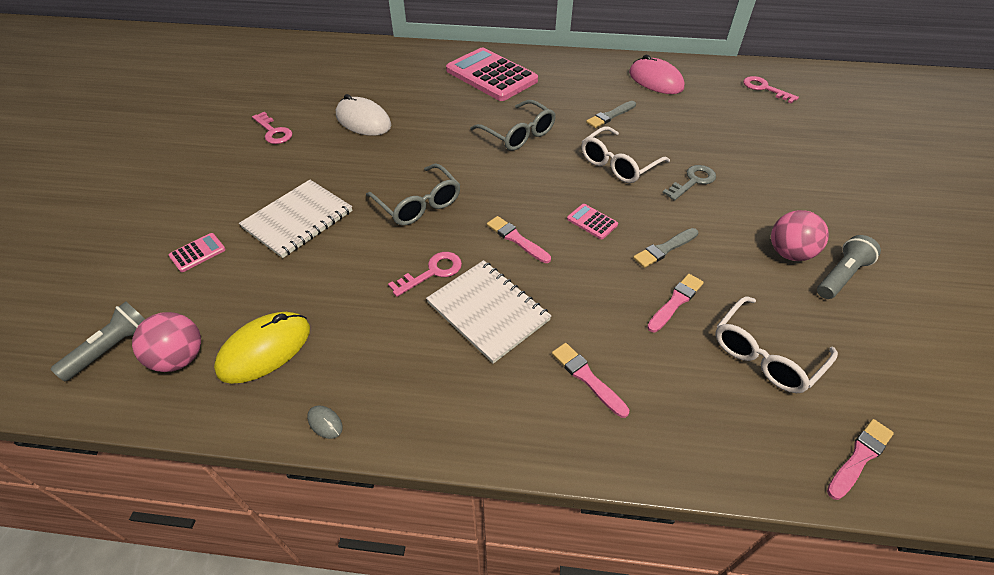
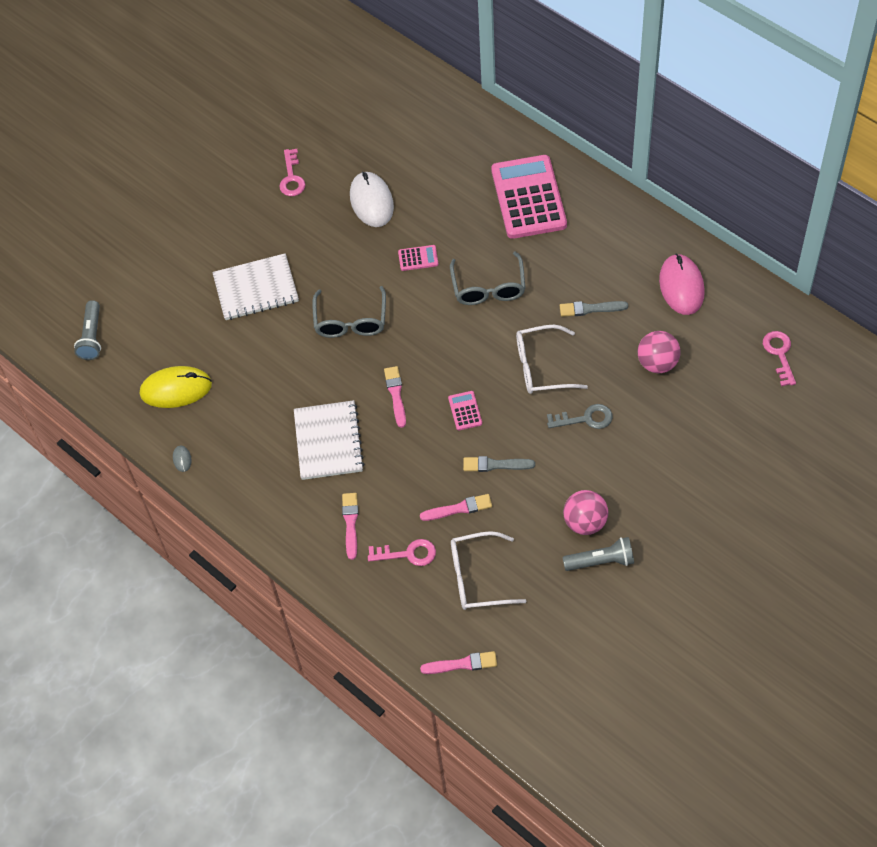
camera: 40 degrees right, 10 degrees up
(113, 348) = (92, 337): grey flashlight -> grey flashlight turned 105 degrees clockwise
(180, 358) = (125, 367): pink ball -> pink ball (657, 363)
(197, 253) = (174, 283): pink calculator -> pink calculator (418, 258)
(432, 272) = (315, 389): pink key -> pink key (408, 554)

